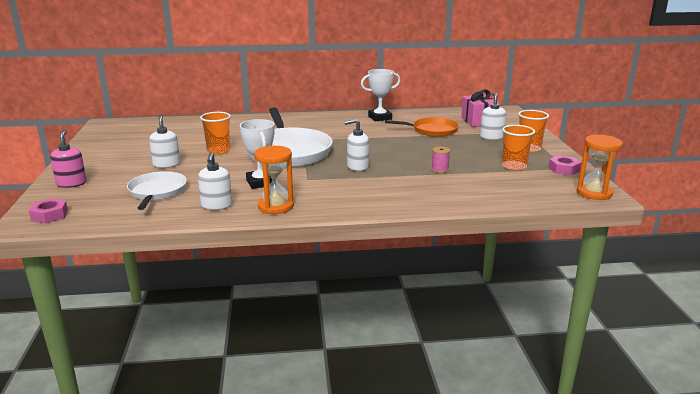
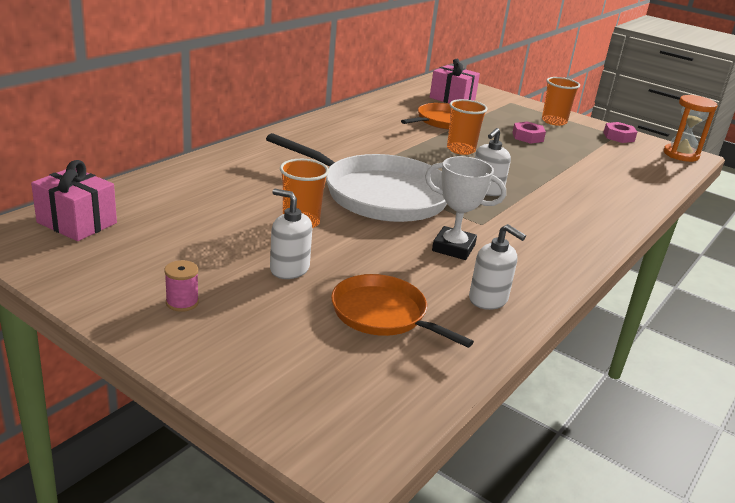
camera: 50 degrees left, 5 degrees up
(49, 215) = (346, 425): pink nut -> pink nut (527, 137)
(71, 183) = (236, 360): pink soap dispenser -> none
(137, 126) = (77, 223): none -> pink gift
(157, 192) = (383, 314): white pan -> orange pan
(276, 206) = (538, 272): orange hourglass -> none
(380, 117) = (359, 117): white trophy -> none
(440, 170) = (551, 168): pink spool -> pink spool (182, 302)
(491, 137) = (503, 116): white soap dispenser -> none
(514, 166) = (586, 145): orange cup -> orange cup (461, 150)

